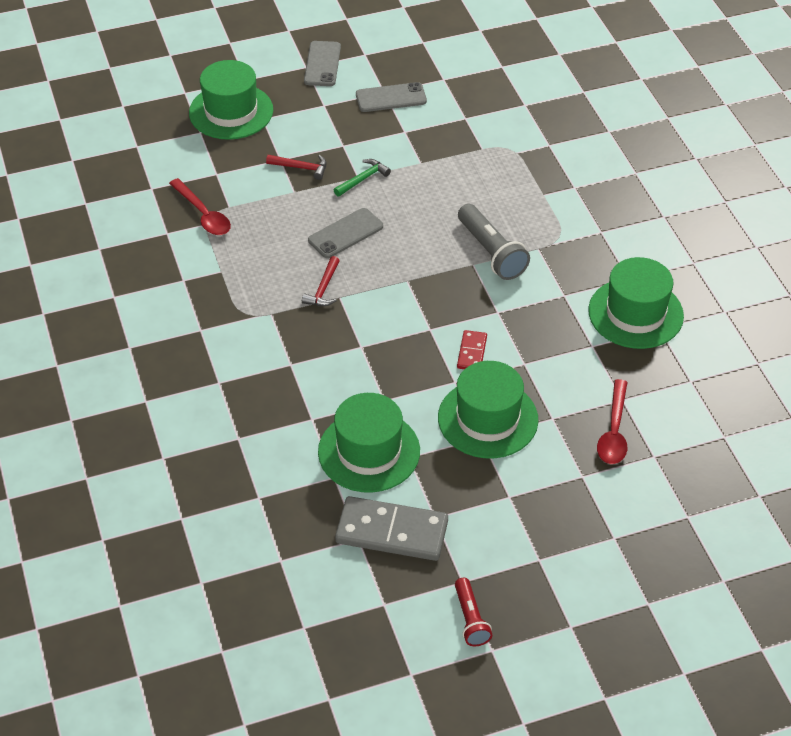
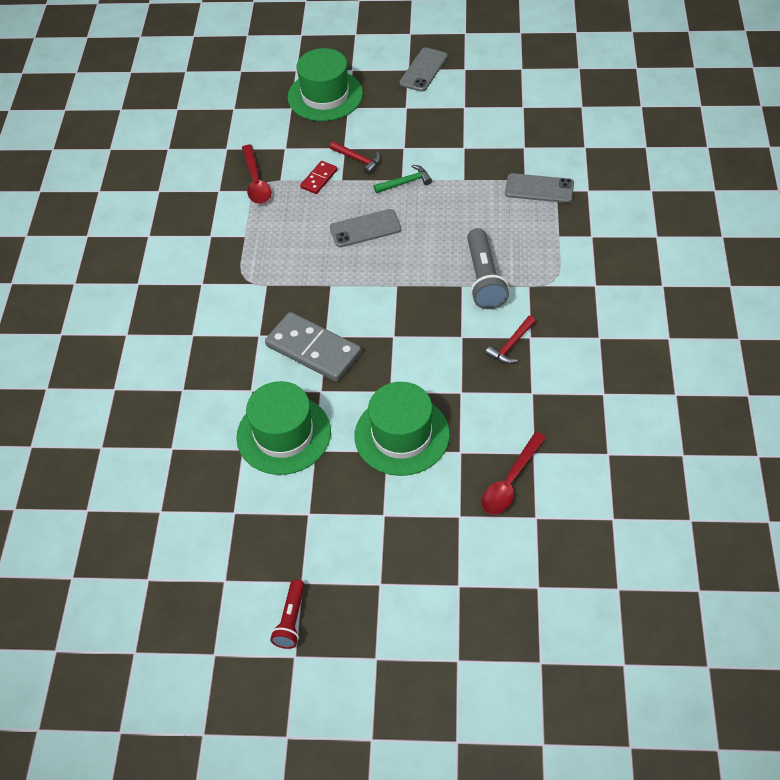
camera: 25 degrees right, 5 degrees up
(323, 288) = (321, 274): red hammer -> red hammer (511, 345)
(391, 98) = (467, 114): grey phone -> grey phone (539, 189)
(392, 531) = (265, 515): grey domino -> grey domino (313, 349)
(471, 352) = (419, 368): red domino -> red domino (319, 179)
(635, 313) = (588, 373): green hat -> none

